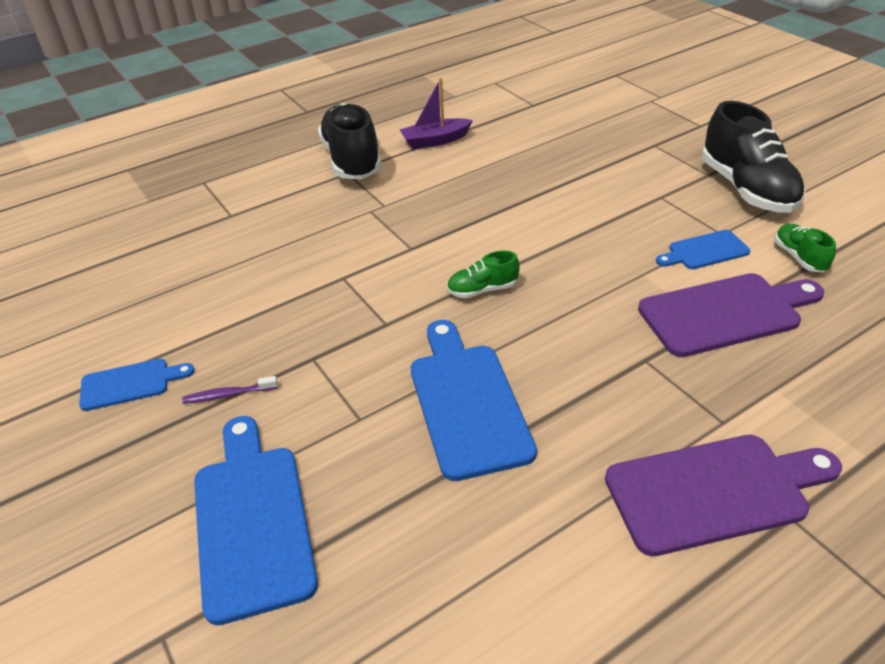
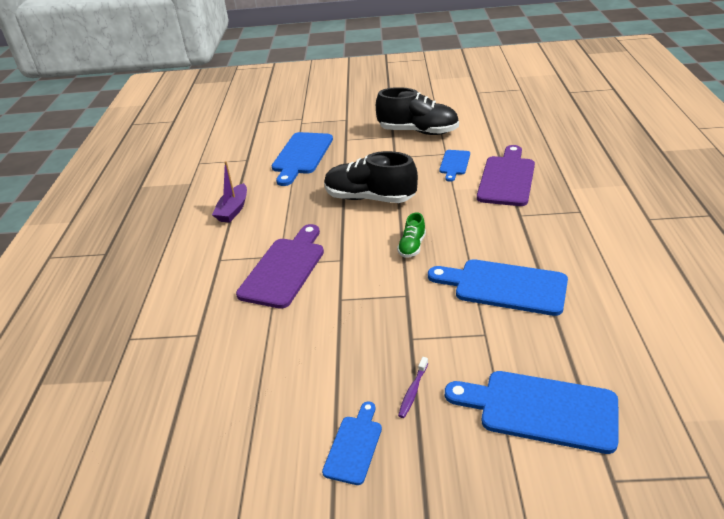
camera: 55 degrees left, 5 degrees down
(352, 160) = (206, 253): black shoe -> black shoe (370, 198)
(582, 133) = (301, 156): none -> blue cutting board
(714, 491) = (621, 232): purple cutting board -> purple cutting board (284, 269)
(799, 257) = (486, 142): green shoe -> none

